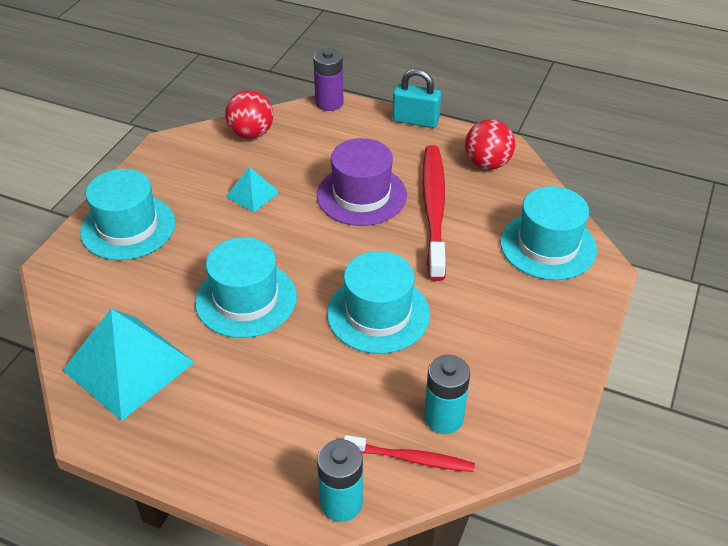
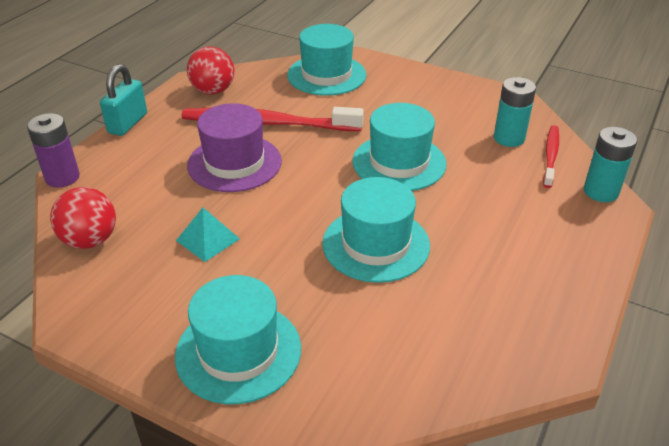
camera: 85 degrees left, 5 degrees down
(129, 366) = (472, 334): turquoise pyramid -> none

